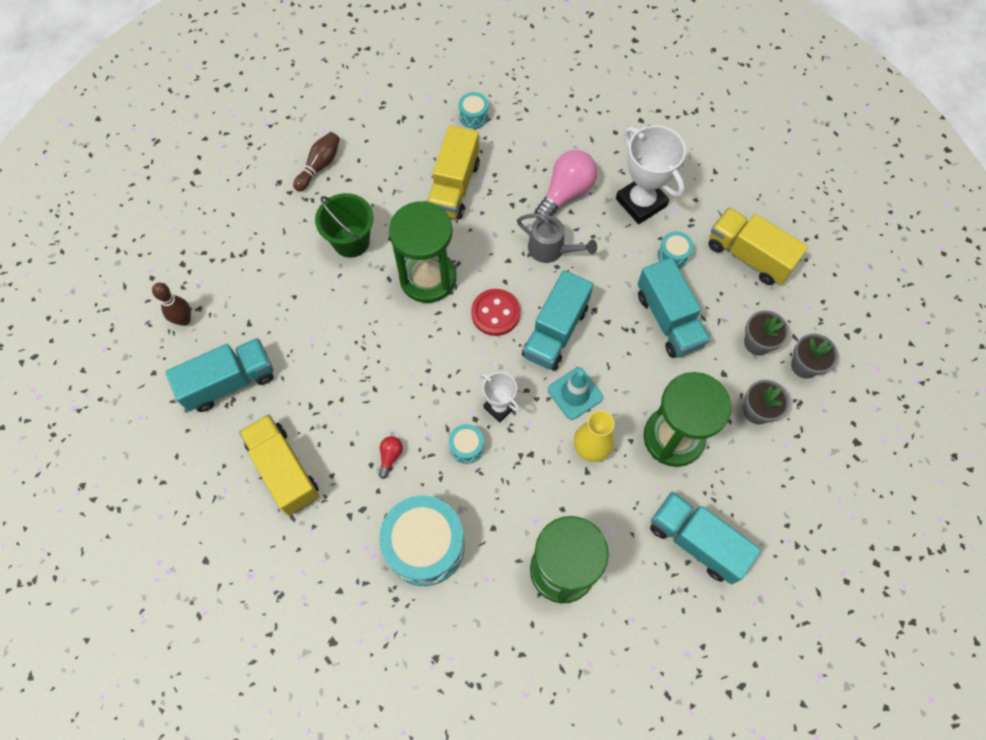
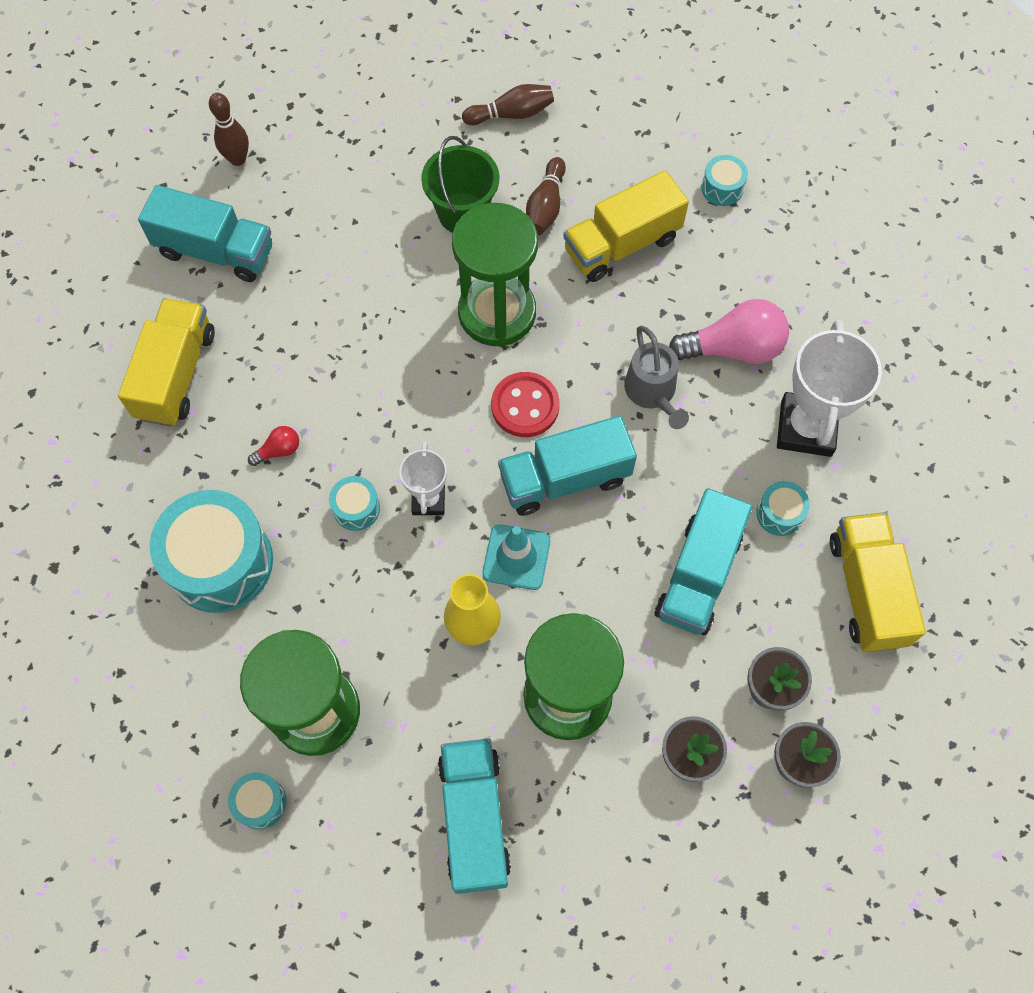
camera: 45 degrees right, 0 degrees up
(392, 200) = (545, 206): none -> brown bowling pin
(586, 645) = (260, 803): none -> turquoise drum

